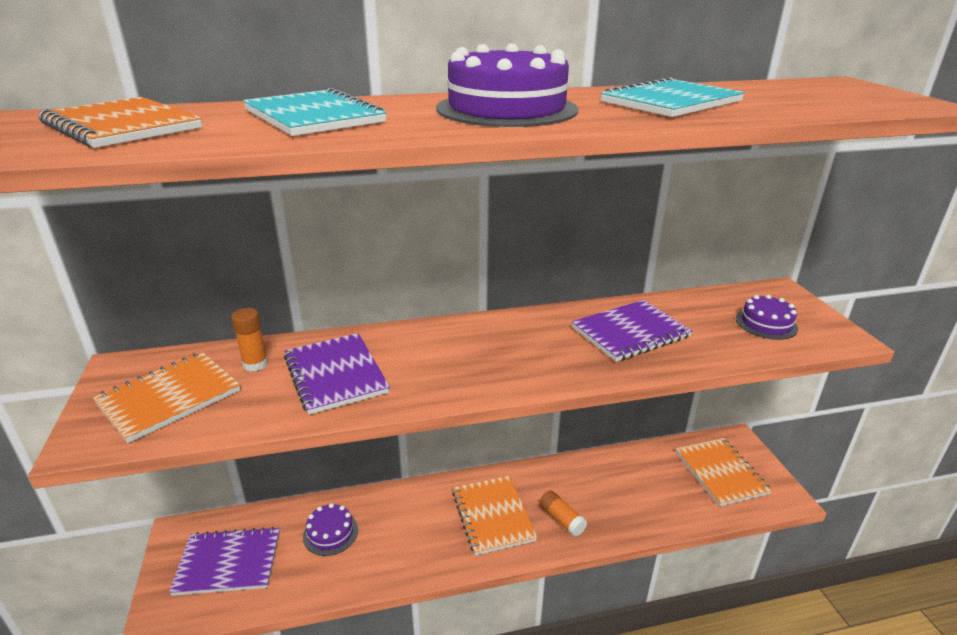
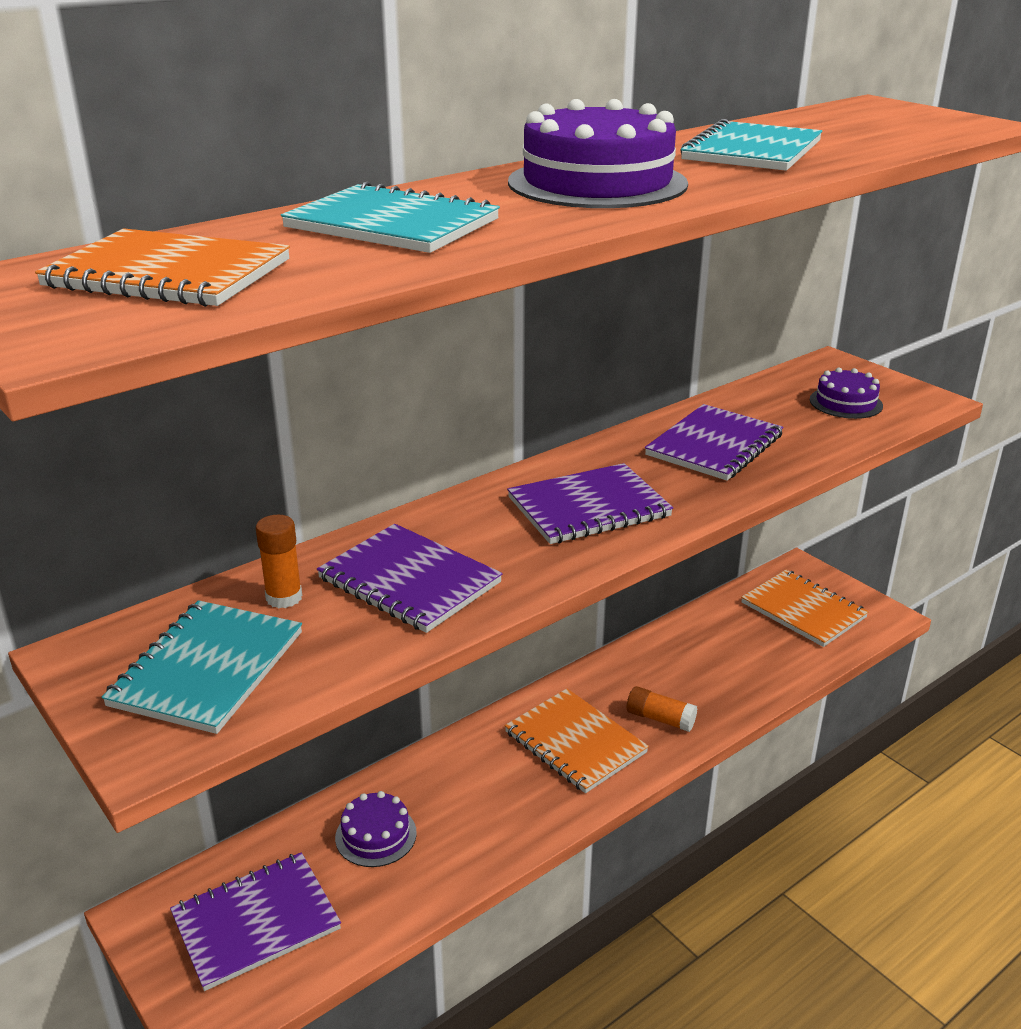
camera: 25 degrees left, 0 degrees up
(169, 398) = (208, 669): orange notebook -> turquoise notebook
(498, 355) = (588, 507): none -> purple notebook

